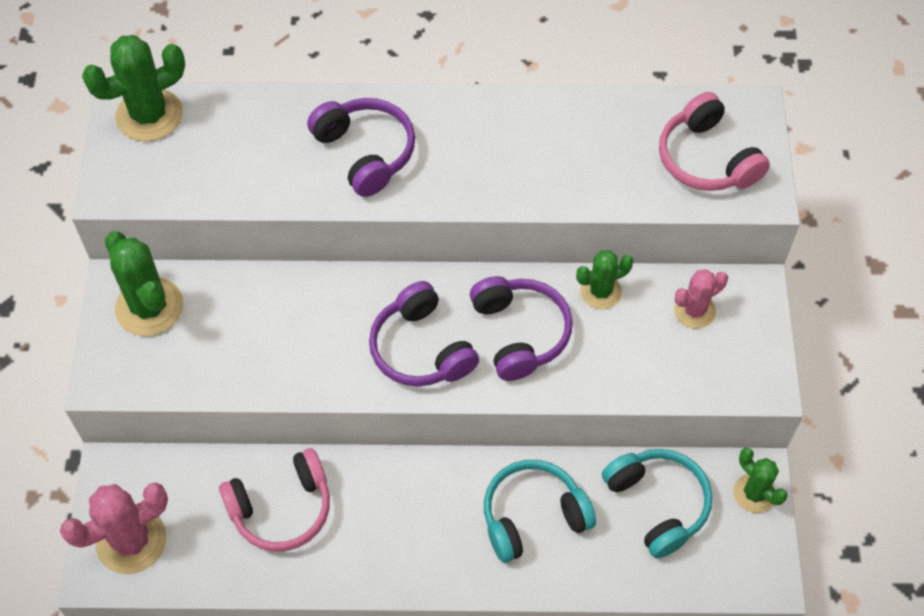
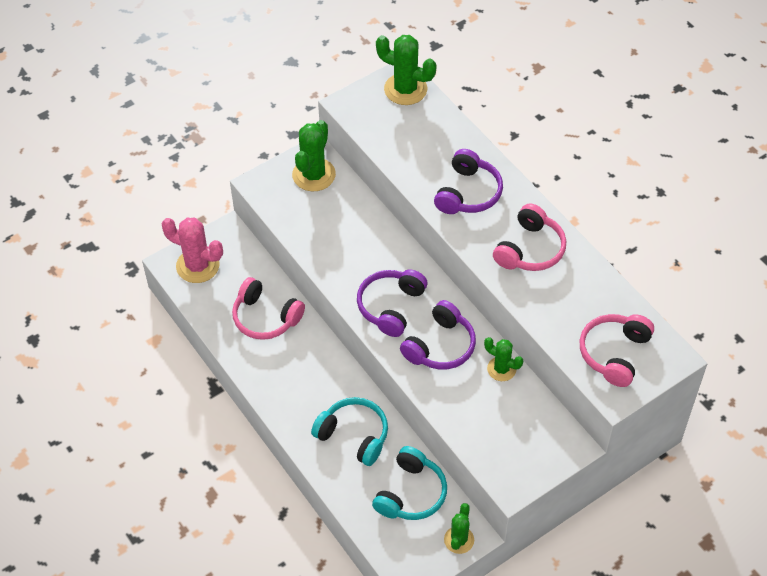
camera: 55 degrees right, 5 degrees down
(500, 145) = (530, 249): none -> pink headphones
(694, 310) = (530, 423): pink cactus -> none

